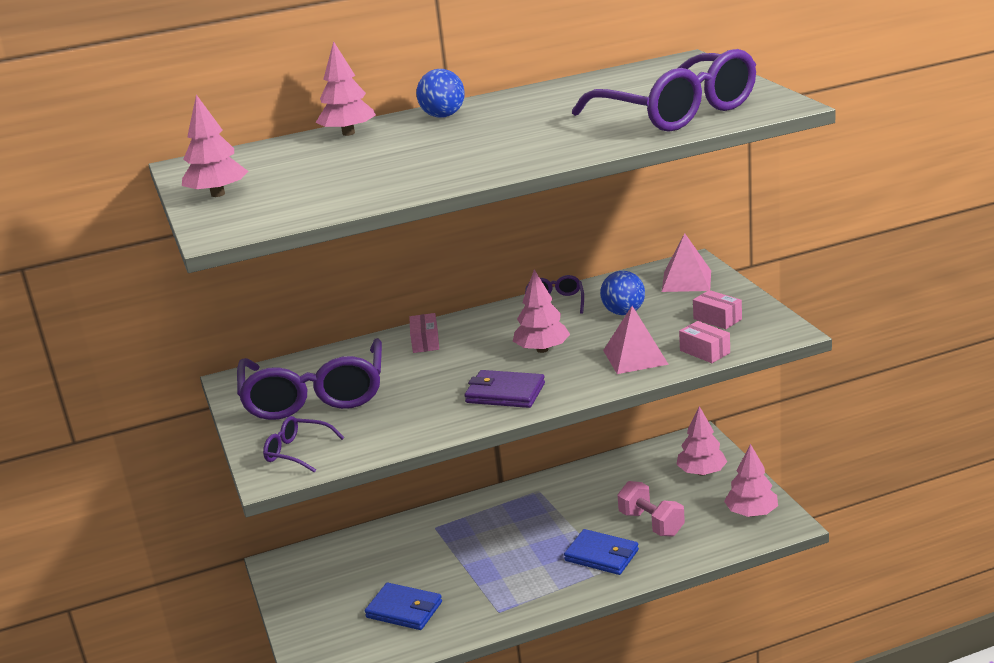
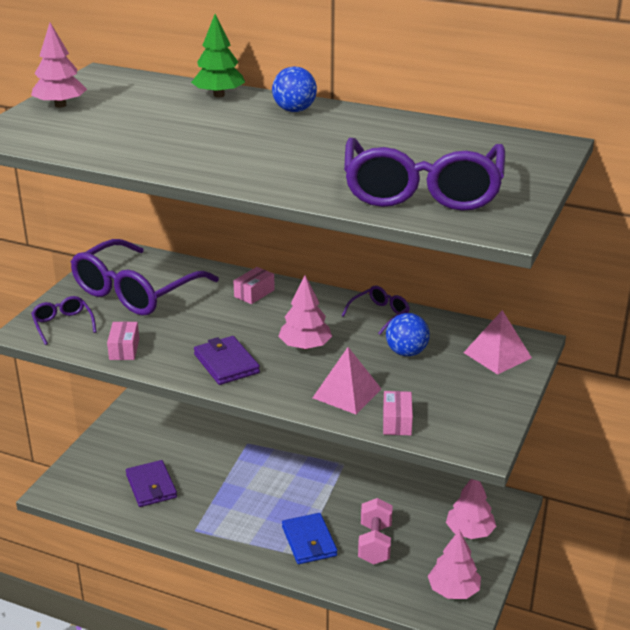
camera: 40 degrees right, 5 degrees up
(348, 133) = (219, 95): pink tree -> green tree
(404, 610) = (151, 486): blue wallet -> purple wallet
(717, 319) = (456, 402): pink box -> pink box (124, 349)

